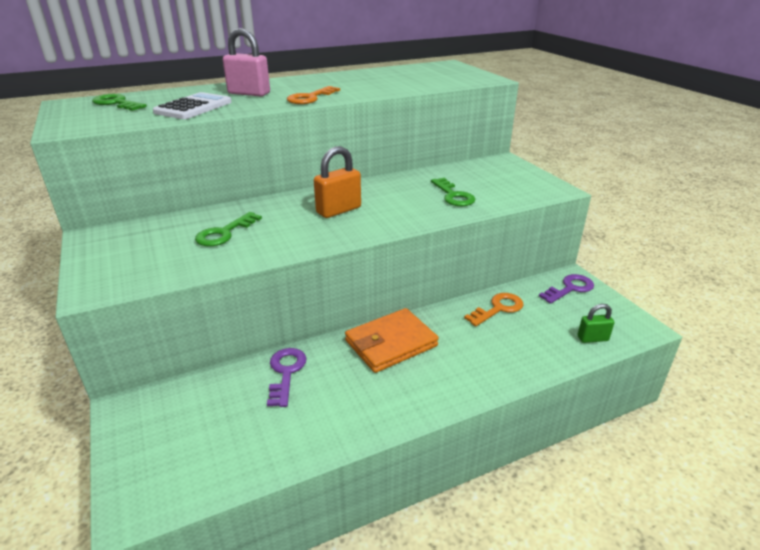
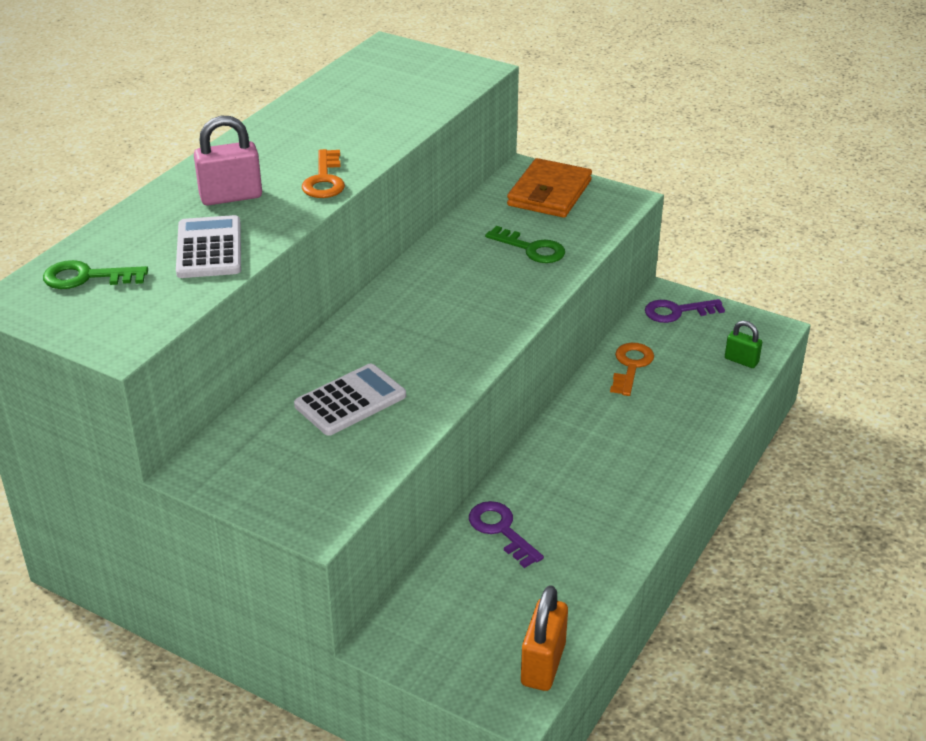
camera: 35 degrees left, 5 degrees up
(224, 233) = (350, 401): green key -> white calculator
(338, 210) = (434, 318): orange padlock -> orange padlock (543, 664)
(391, 343) = (568, 452): orange wallet -> orange wallet (549, 193)
(570, 288) = (677, 312): purple key -> purple key turned 120 degrees counterclockwise
(592, 338) = (741, 360): green padlock -> green padlock turned 75 degrees clockwise

